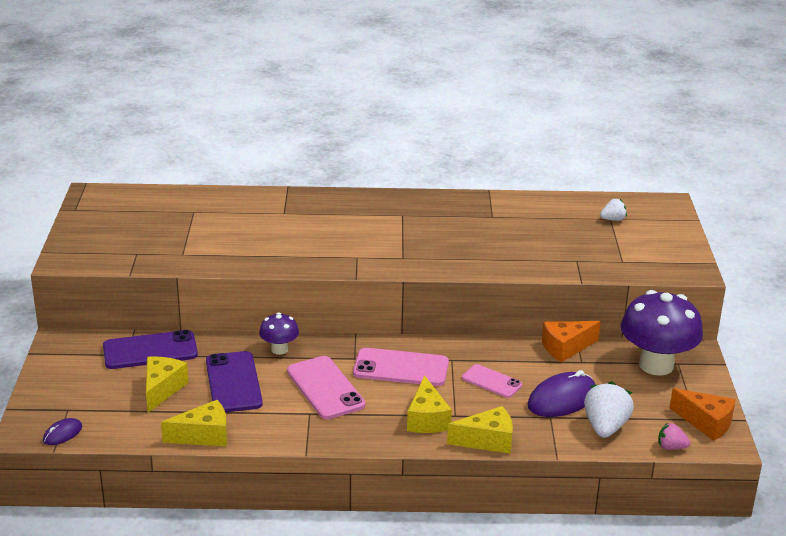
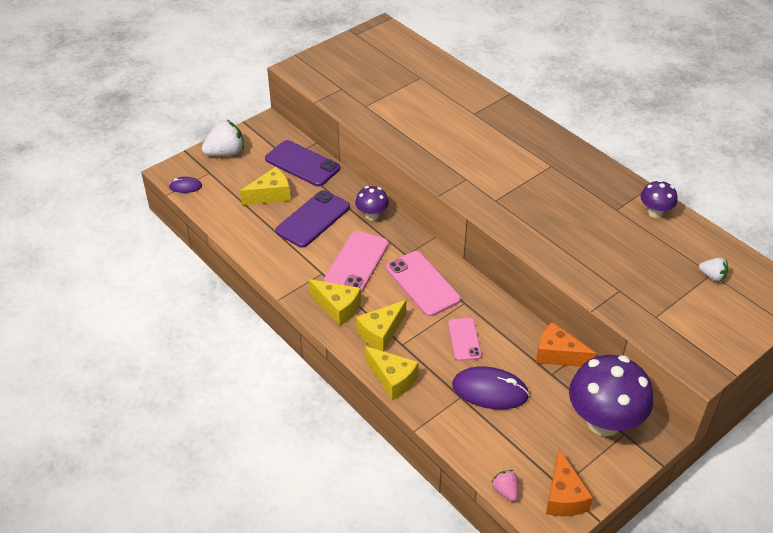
camera: 50 degrees right, 15 degrees up
(204, 436) = (246, 243): yellow cheese -> yellow cheese (337, 307)
(518, 204) = (655, 212): none -> purple mushroom
(605, 427) = (484, 436): white strawberry -> white strawberry (225, 153)

